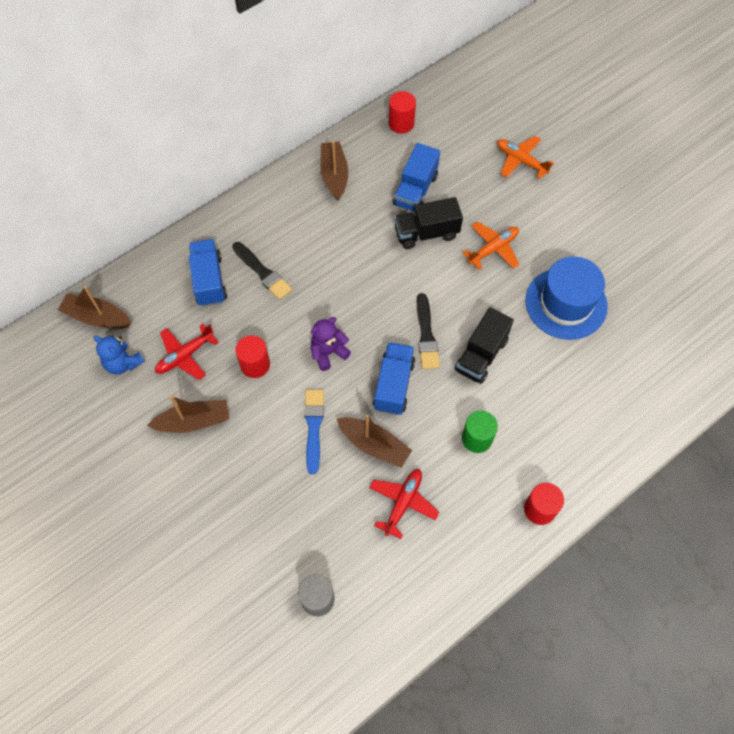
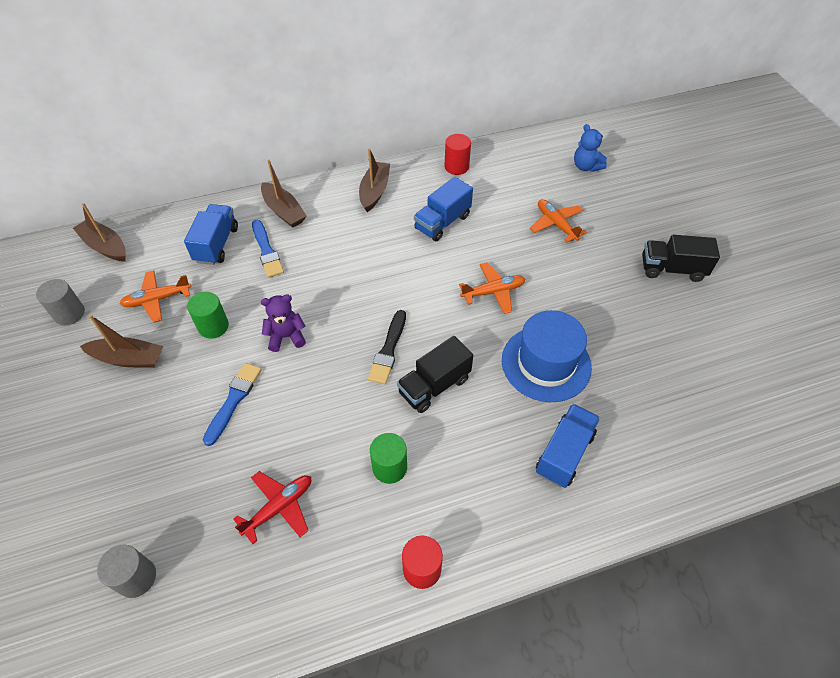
camera: 20 degrees right, 10 degrees down
(107, 397) = (69, 313): none -> grey cylinder
(123, 363) = (101, 289): blue teddy bear -> blue teddy bear (586, 166)
(185, 356) = (157, 299): red plane -> orange plane
(255, 365) = (213, 326): red cylinder -> green cylinder
(262, 272) = (267, 251): black brush -> blue brush
(374, 445) = (282, 438): brown boat -> brown boat (284, 211)
(394, 385) = (332, 386): blue truck -> blue truck (564, 453)
(426, 233) = (434, 260): black truck -> black truck (672, 269)

